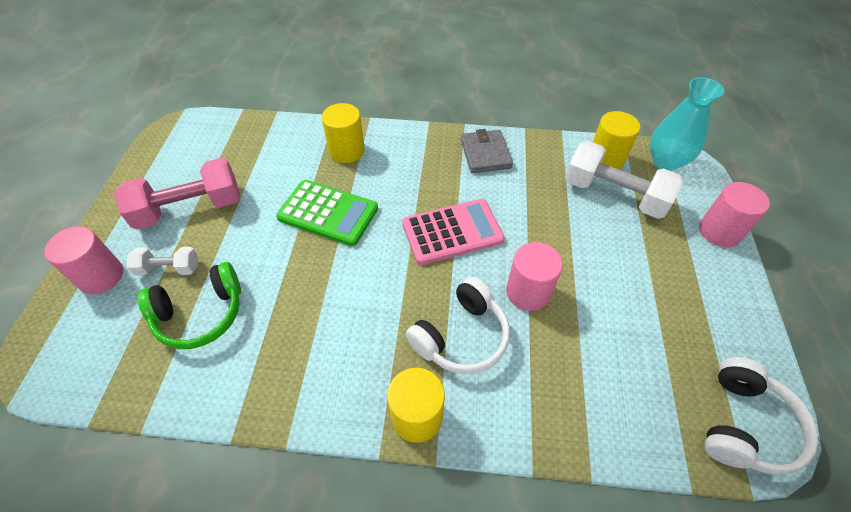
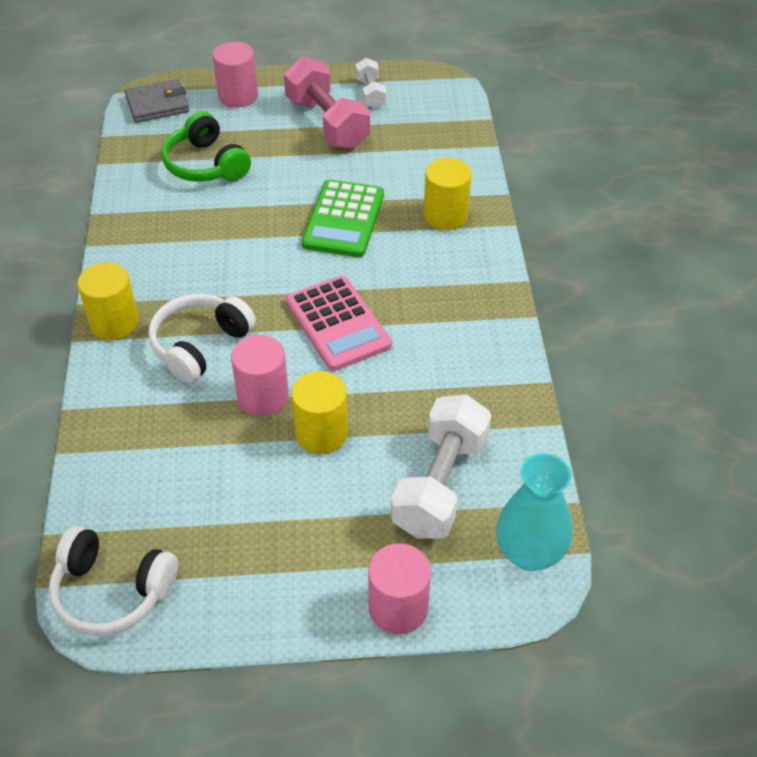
camera: 80 degrees right, 5 degrees down
(169, 269) = (252, 132): white dumbbell -> white dumbbell (370, 93)
(461, 336) = (200, 345): white headphones -> white headphones turned 90 degrees clockwise
(485, 154) = (480, 342): grey wallet -> grey wallet (157, 104)
(606, 159) = (511, 476): yellow cylinder -> yellow cylinder (321, 433)

